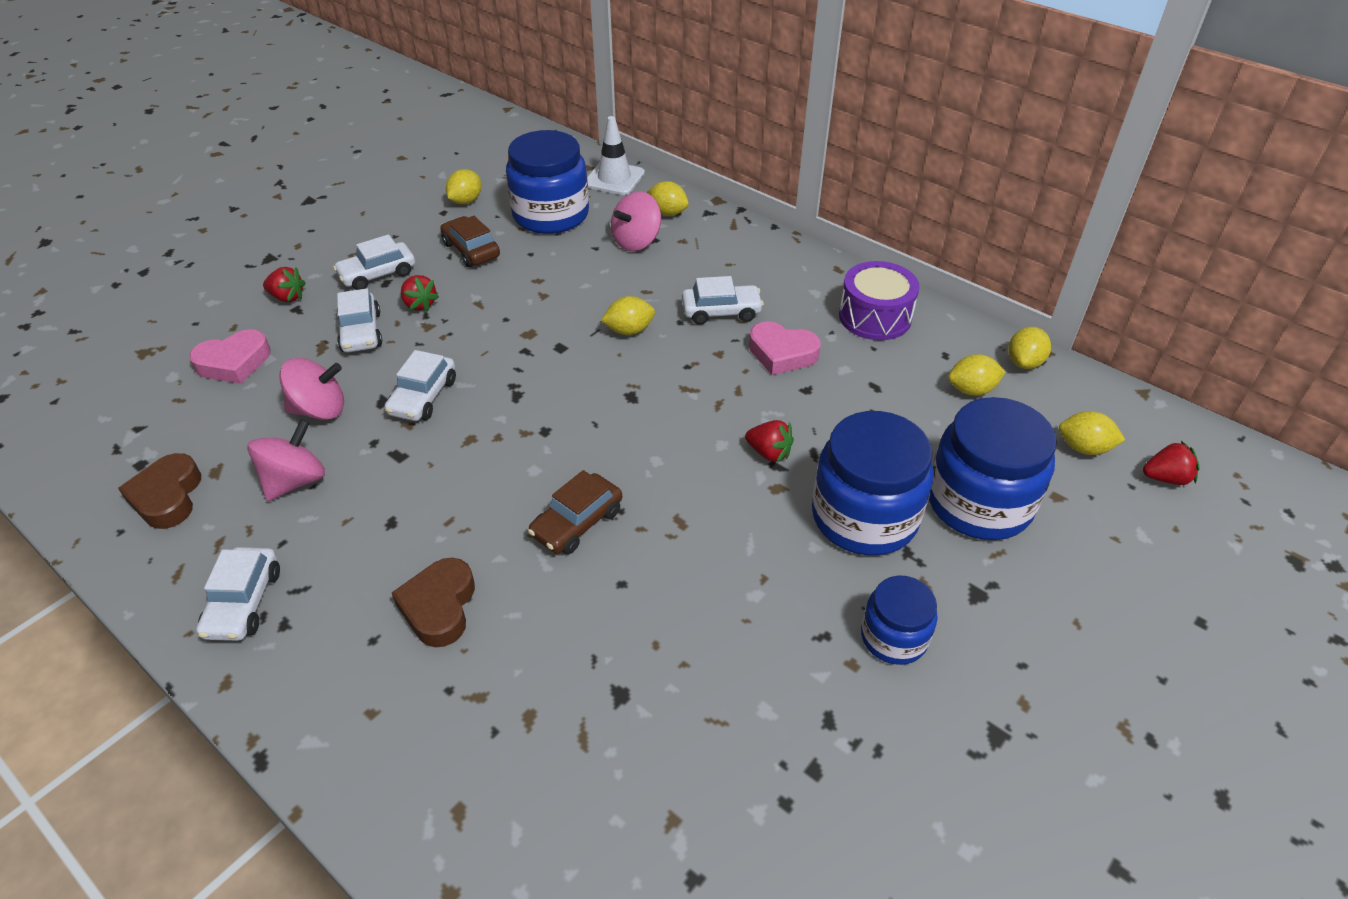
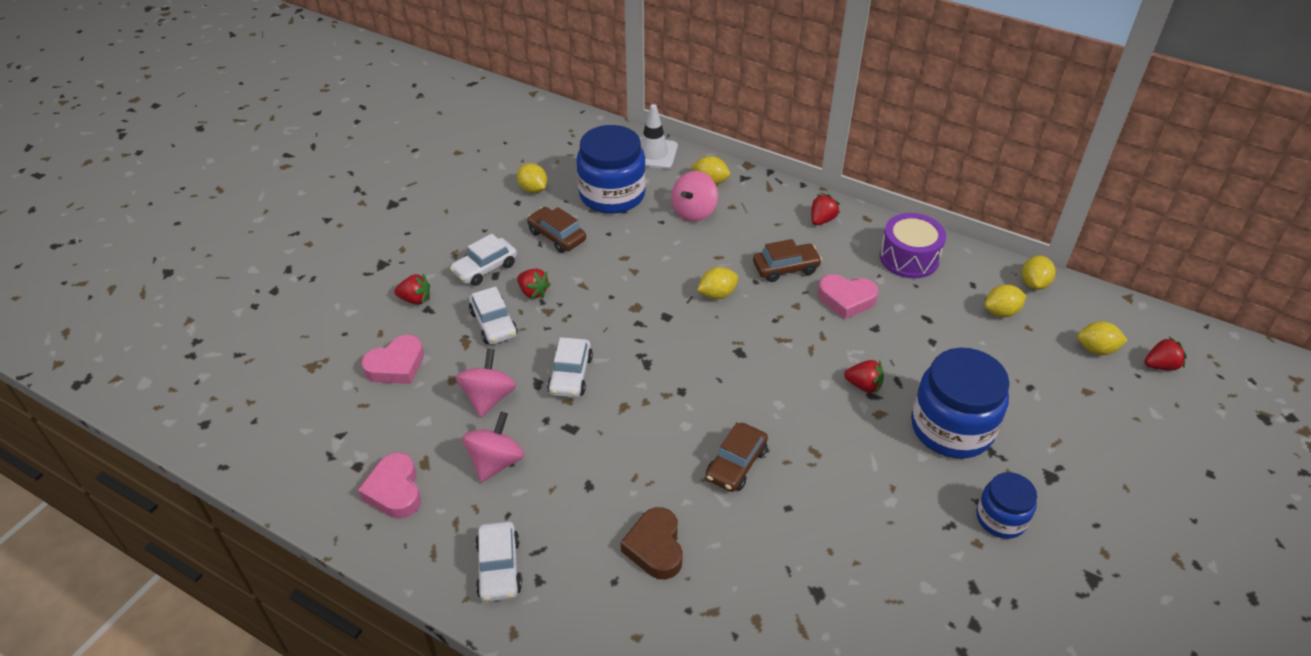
camera: 10 degrees left, 0 degrees up
(167, 497) = (394, 490): brown heart -> pink heart
(320, 409) = (488, 398): pink spinning top -> pink spinning top turned 60 degrees counterclockwise
(466, 201) = (533, 189): yellow lemon -> yellow lemon turned 60 degrees counterclockwise
(721, 311) = (786, 268): white car -> brown car
(783, 265) = (822, 220): none -> red strawberry
(979, 502) = (1032, 404): blue jar -> none

